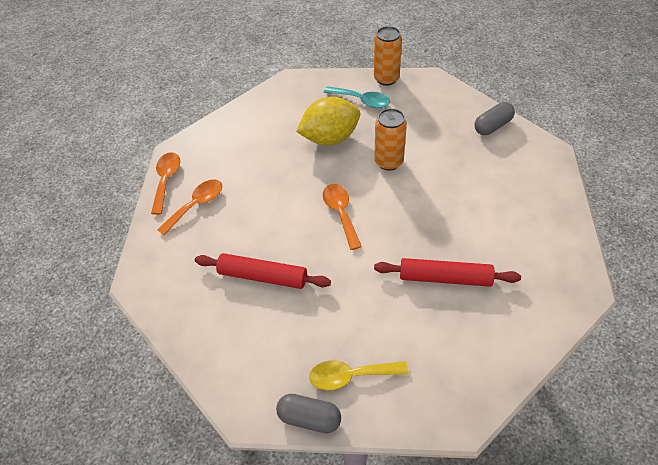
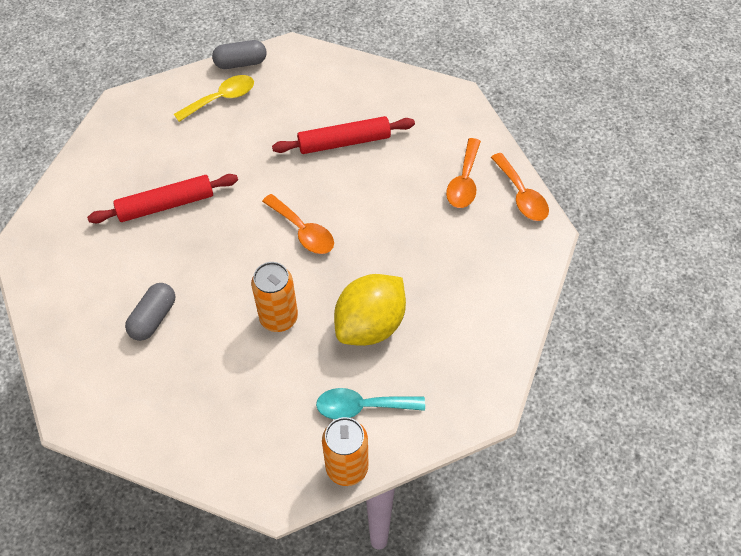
camera: 150 degrees right, 5 degrees up
(492, 126) = (159, 432): grey capsule -> grey capsule (153, 318)

